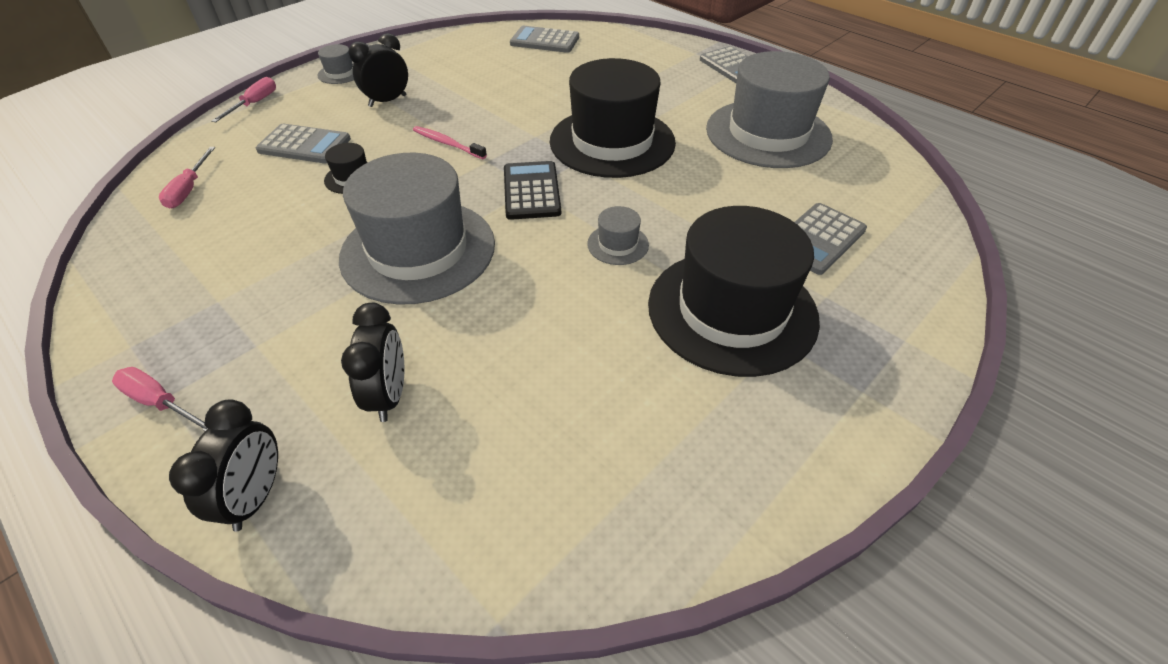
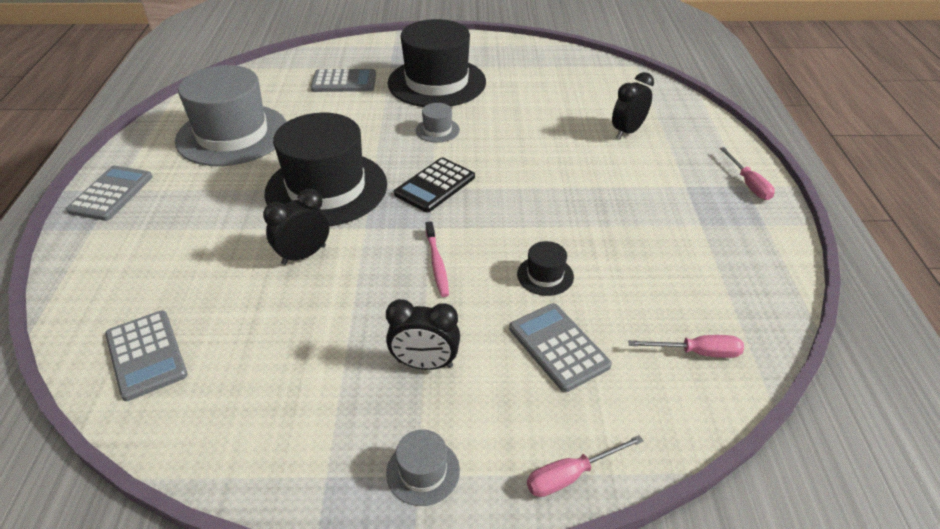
camera: 135 degrees left, 5 degrees down
(189, 189) = (697, 352): pink screwdriver -> pink screwdriver turned 45 degrees clockwise
(256, 496) = (708, 128): black clock -> black clock (304, 255)
(418, 250) = (550, 188): grey hat -> none

